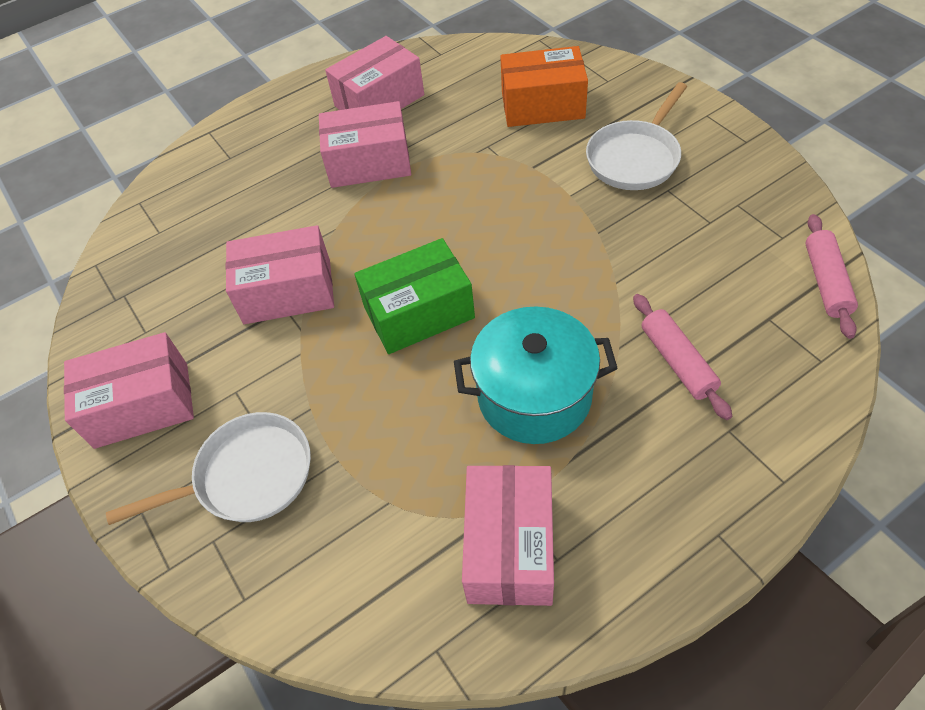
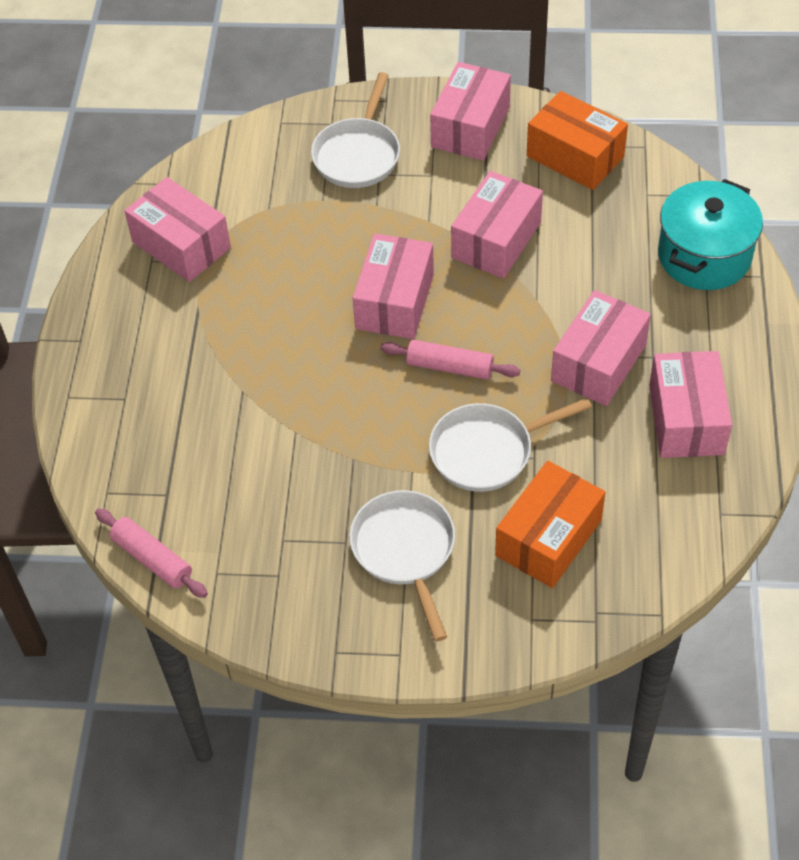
camera: 125 degrees right, 0 degrees up
(138, 302) = (575, 156): none -> orange box
(419, 312) = (394, 301): green box -> pink box
(508, 170) = (487, 451): none -> white pan
(534, 396) = (259, 319): turquoise pot -> turquoise pot (704, 256)
(677, 362) = (196, 413): pink rolling pin -> pink rolling pin (449, 367)

